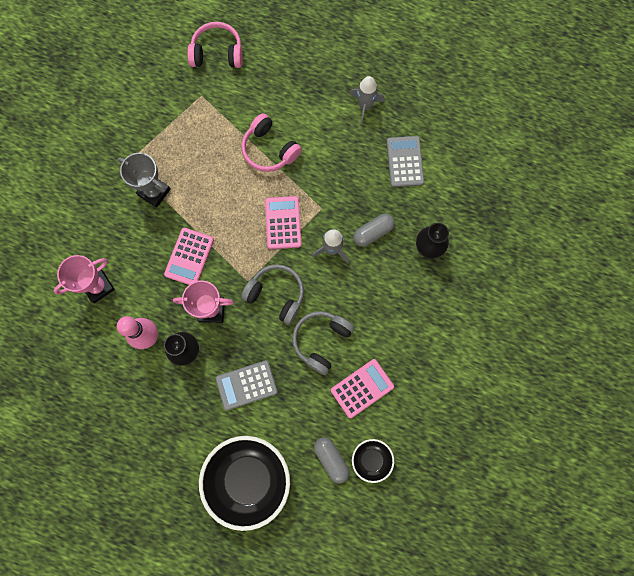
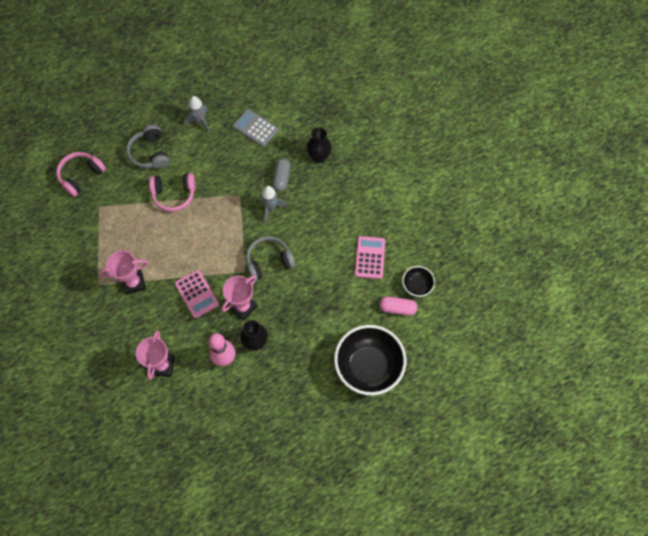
camera: 50 degrees left, 10 degrees down
(154, 192) = (134, 283): grey trophy -> pink trophy
(246, 385) = (309, 322): grey calculator -> none
(283, 223) = (228, 223): pink calculator -> none
(321, 341) = (321, 258): grey headphones -> grey headphones (150, 153)
(331, 459) = (397, 308): grey capsule -> pink capsule

